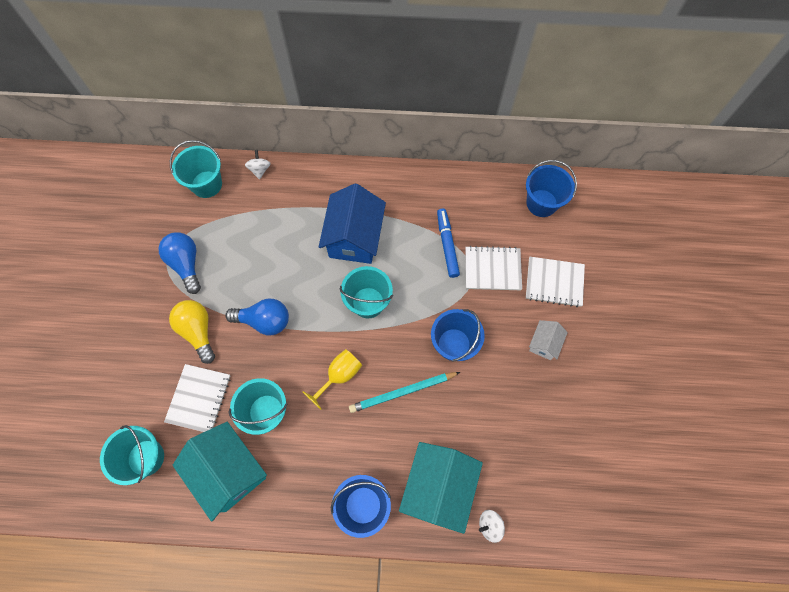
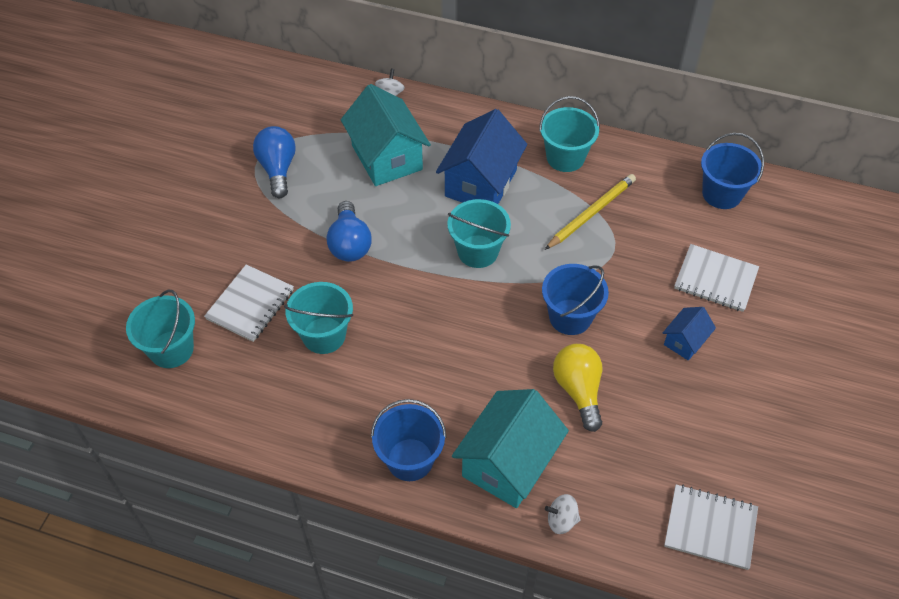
camera: 15 degrees right, 15 degrees down
(198, 331) = (270, 237): yellow light bulb -> yellow light bulb (578, 390)
(206, 184) = (325, 97): turquoise bucket -> turquoise bucket (565, 157)
(229, 471) = (262, 386): turquoise house -> turquoise house (387, 157)
(264, 321) = (350, 244): blue light bulb -> blue light bulb turned 60 degrees clockwise
(339, 376) = (421, 318): yellow goblet -> none
(402, 392) = (492, 353): turquoise pencil -> none
(447, 245) = (591, 213): blue marker -> yellow pencil
(492, 269) = (641, 249): white notebook -> white notebook (710, 527)
(544, 343) = (685, 341): white house -> blue house

